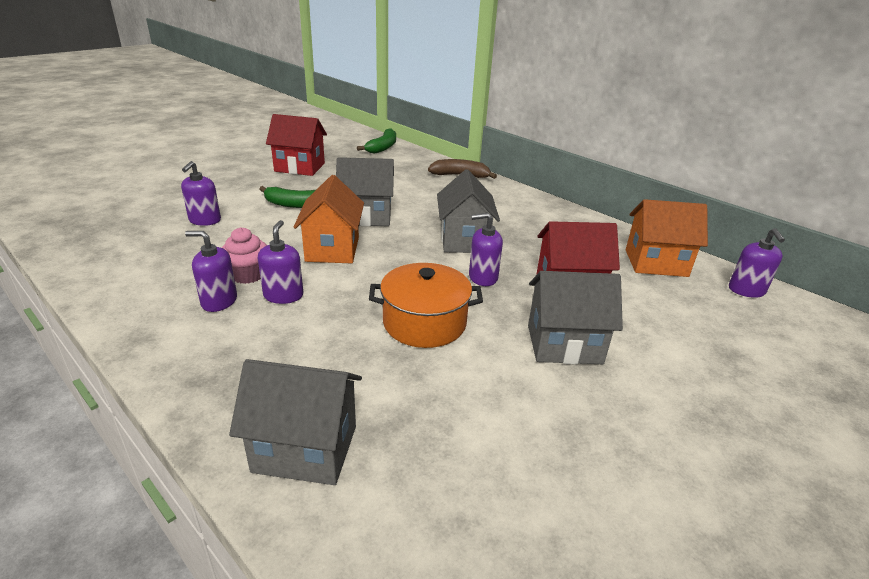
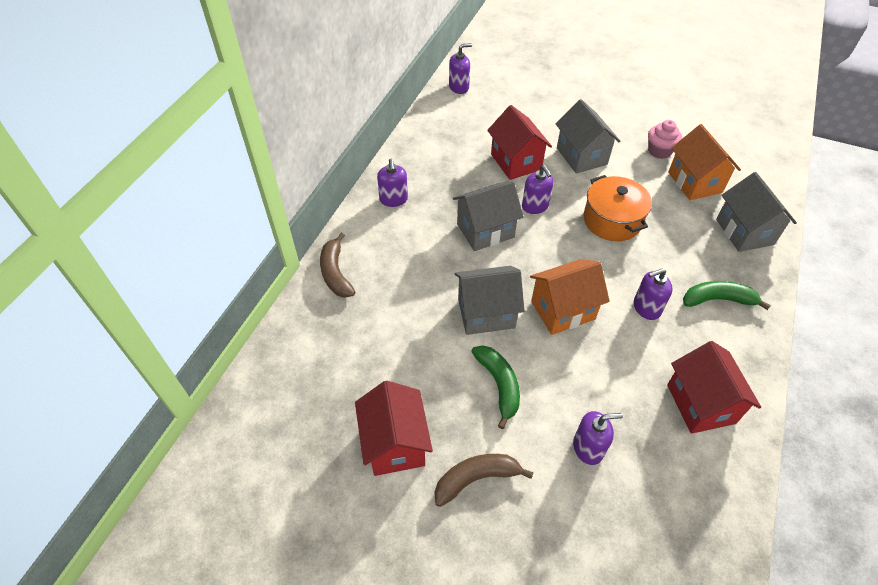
camera: 110 degrees left, 20 degrees up
(156, 282) = (700, 404): none -> red house
(219, 301) = (684, 343): purple soap dispenser -> purple soap dispenser (393, 199)
(244, 182) = (476, 478): none -> brown banana
(248, 275) = (641, 346): pink cupcake -> pink cupcake (659, 151)
(366, 216) = (486, 313): grey house -> grey house turned 75 degrees counterclockwise
(382, 147) = (271, 383): green banana -> green banana (718, 299)
(656, 263) = (448, 125): orange house -> orange house (694, 182)

